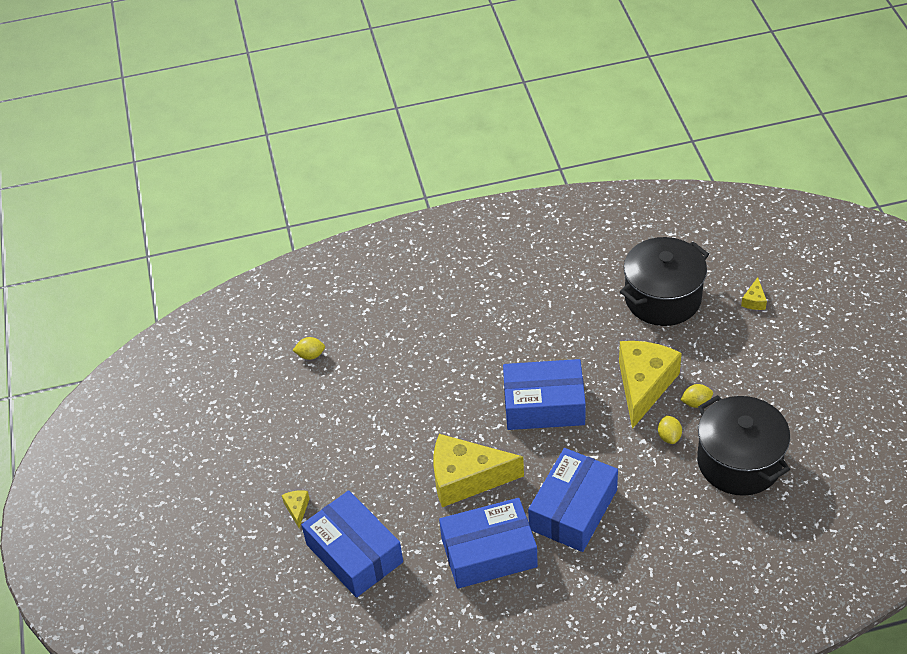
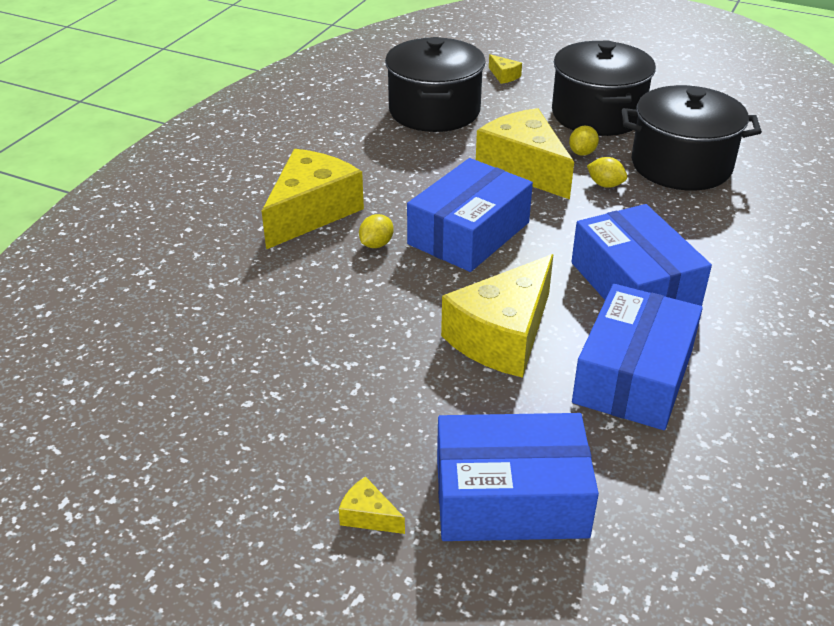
camera: 55 degrees left, 10 degrees down
(310, 355) = (141, 361): yellow lemon -> yellow lemon (376, 244)
(489, 324) = (311, 212): none -> yellow cheese
(758, 381) = (597, 115): none -> black pot

